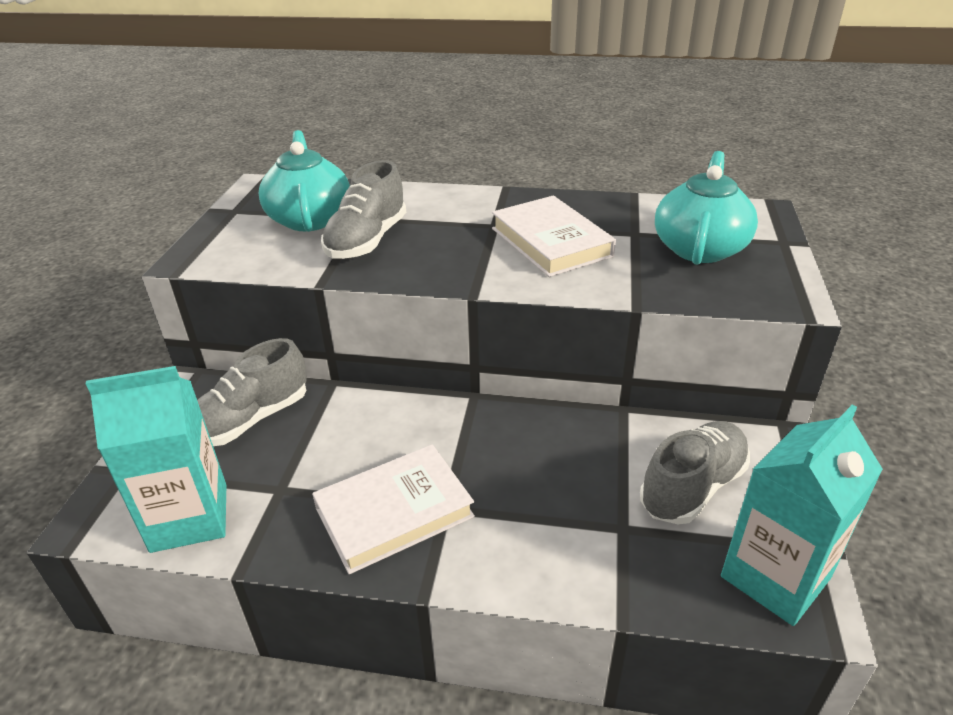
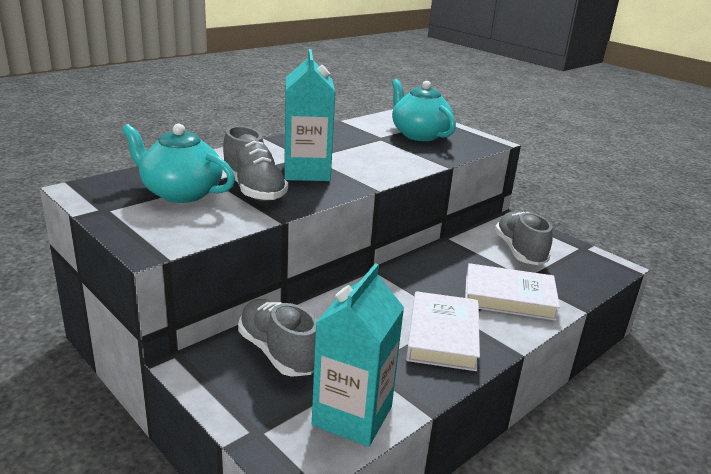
camera: 55 degrees left, 10 degrees down
(251, 420) = (278, 352): grey shoe -> grey shoe turned 150 degrees clockwise
(551, 242) = (354, 154): white book -> white book (509, 297)
(775, 577) = (590, 263): turquoise carton -> turquoise carton (307, 172)

